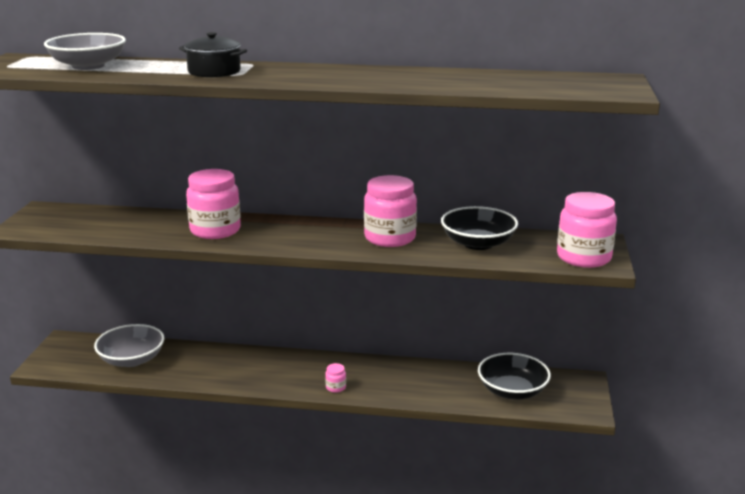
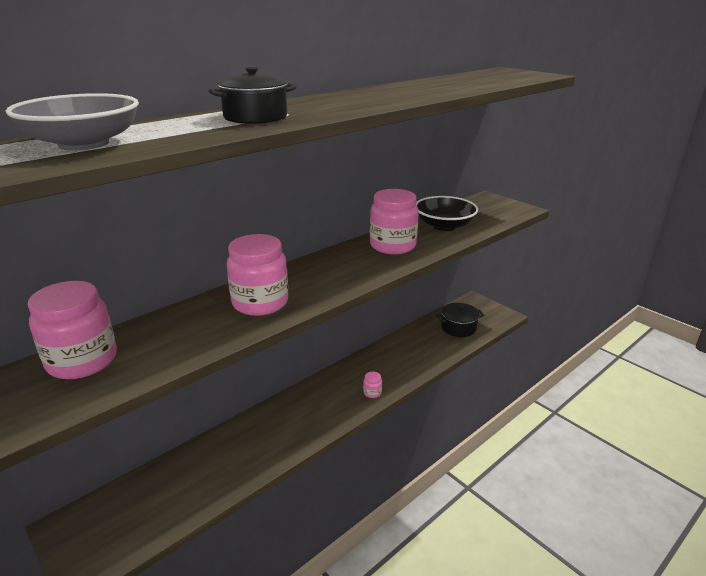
camera: 50 degrees left, 5 degrees up
(132, 359) = (176, 489): grey bowl -> none
(512, 391) = (458, 328): black bowl -> black pot
(583, 257) = (506, 210): pink jar -> pink jar (82, 361)

